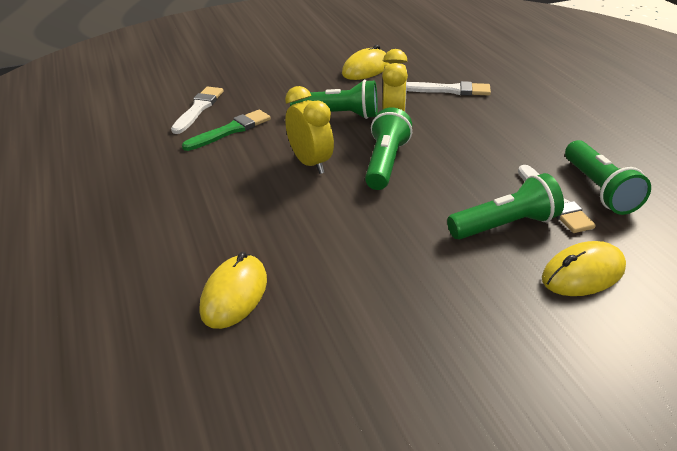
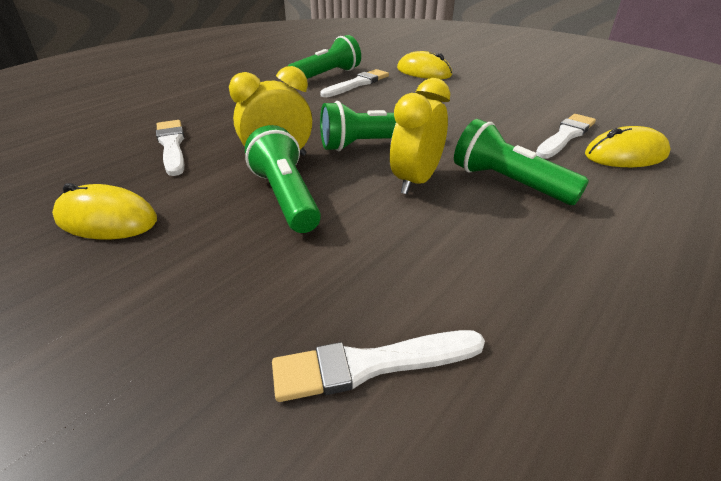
camera: 120 degrees left, 0 degrees up
(230, 130) = (408, 276): green brush -> none
(303, 281) = (565, 136): none -> white brush
(505, 225) = (404, 92): green flashlight -> green flashlight (508, 183)

